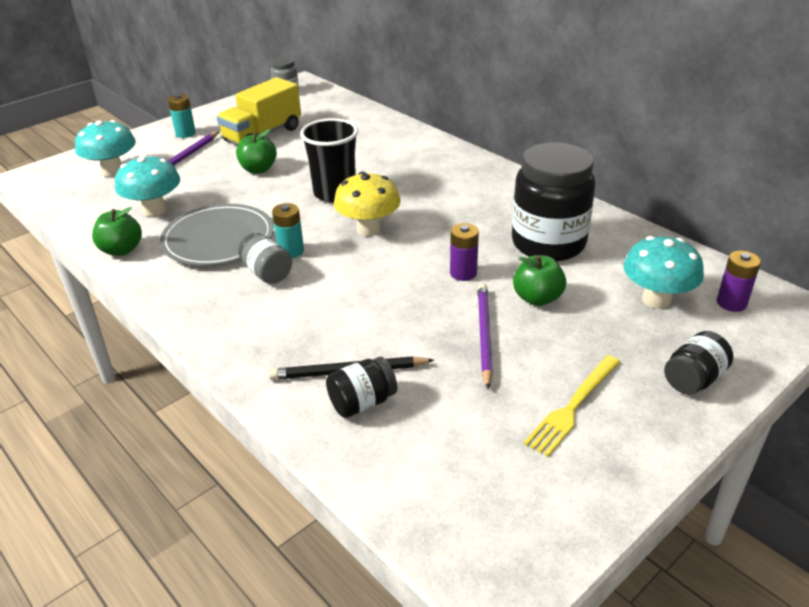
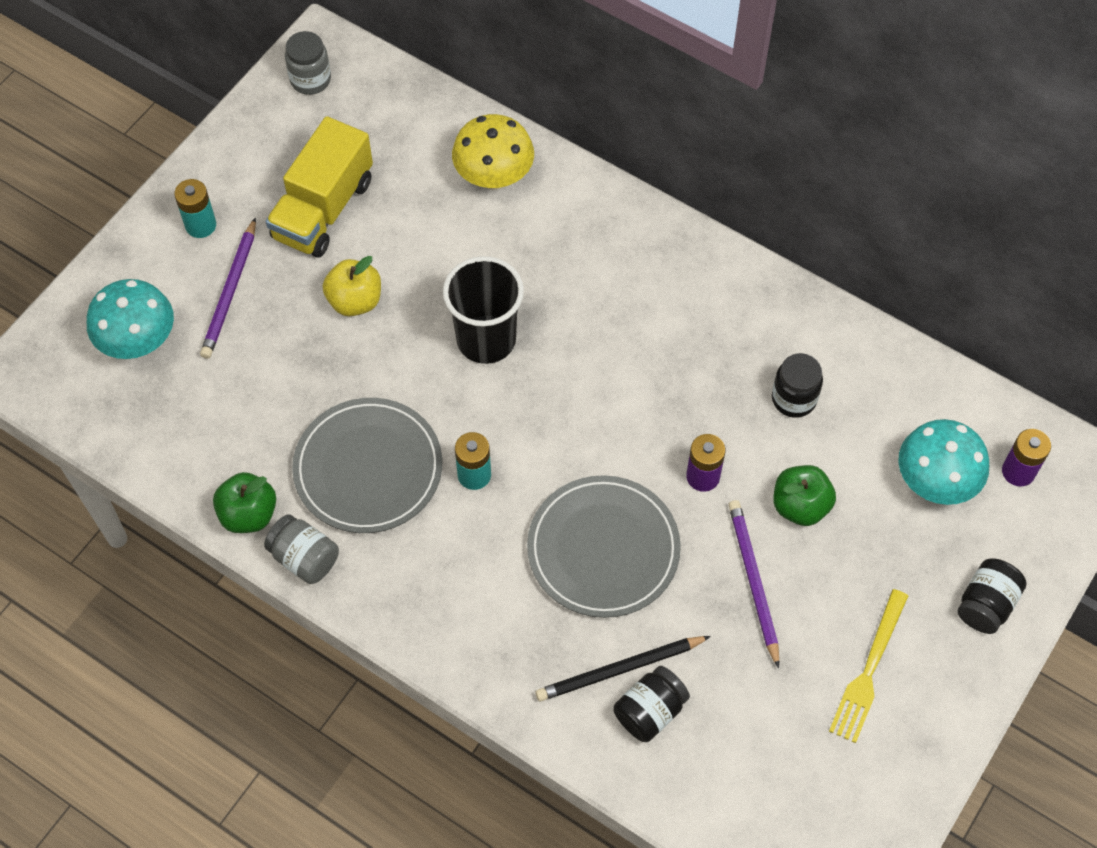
camera: 15 degrees left, 25 degrees up
(154, 210) = (250, 422): turquoise mushroom -> none
(258, 169) = (355, 301): green apple -> yellow apple
(267, 273) = (461, 523): grey jar -> grey jar (304, 558)
(368, 229) = (559, 411): yellow mushroom -> yellow mushroom (494, 177)
(368, 300) = (603, 549): none -> grey plate
(548, 243) = (794, 399): black jar -> black jar, size x0.48

